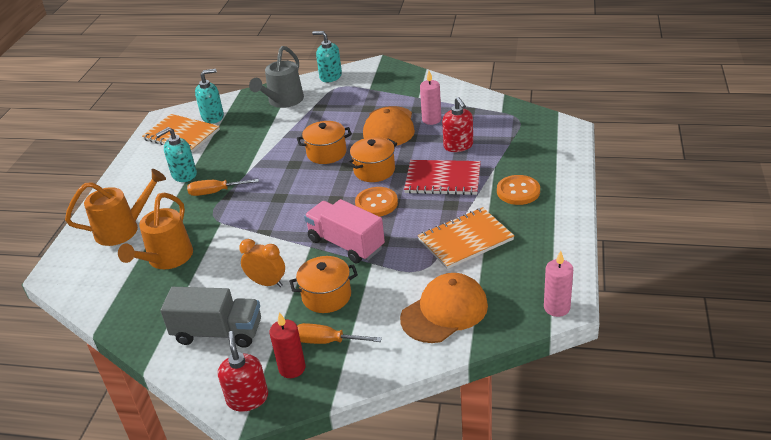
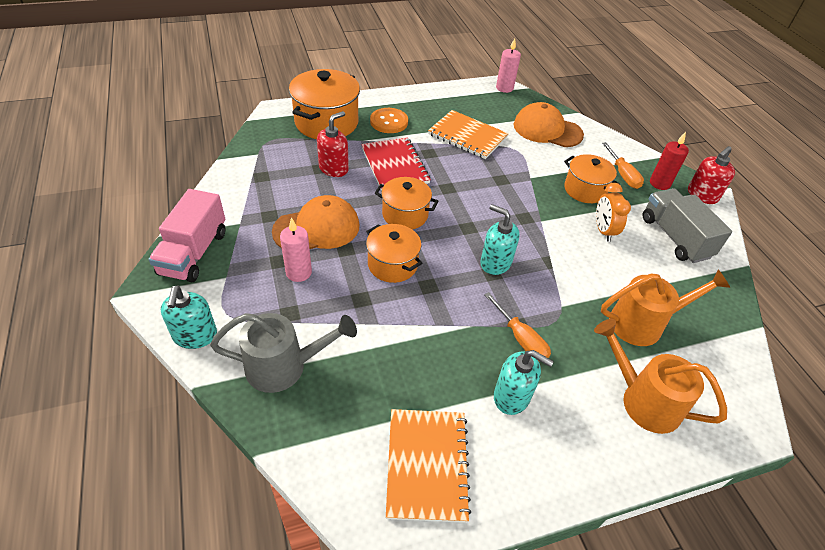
camera: 125 degrees left, 10 degrees up
(213, 117) = (359, 447): turquoise soap dispenser -> turquoise soap dispenser (495, 263)
(346, 244) = (521, 199): pink truck -> pink truck (194, 253)
(376, 203) = (455, 197): orange button -> none
(431, 120) = (289, 199): pink candle -> pink candle (299, 272)
(534, 153) = (326, 123): none -> orange pot

